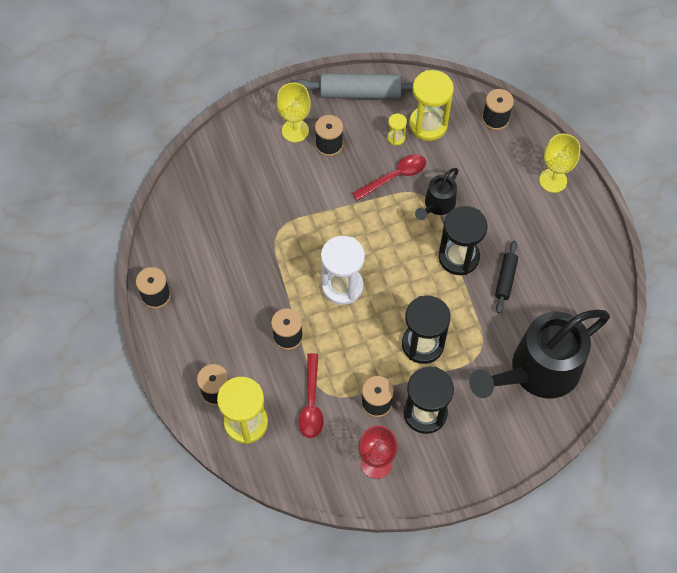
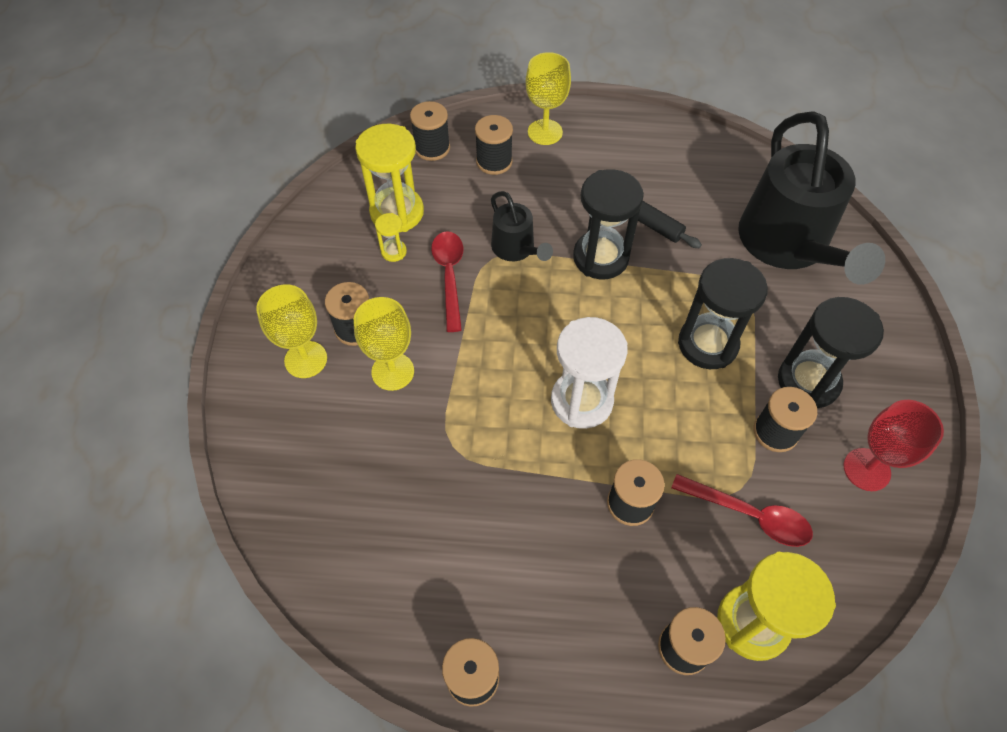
camera: 65 degrees left, 5 degrees down
(310, 178) = (392, 371): none -> yellow goblet
(360, 93) = (301, 262): grey rolling pin -> none
(505, 161) = (494, 161): none -> black spool

